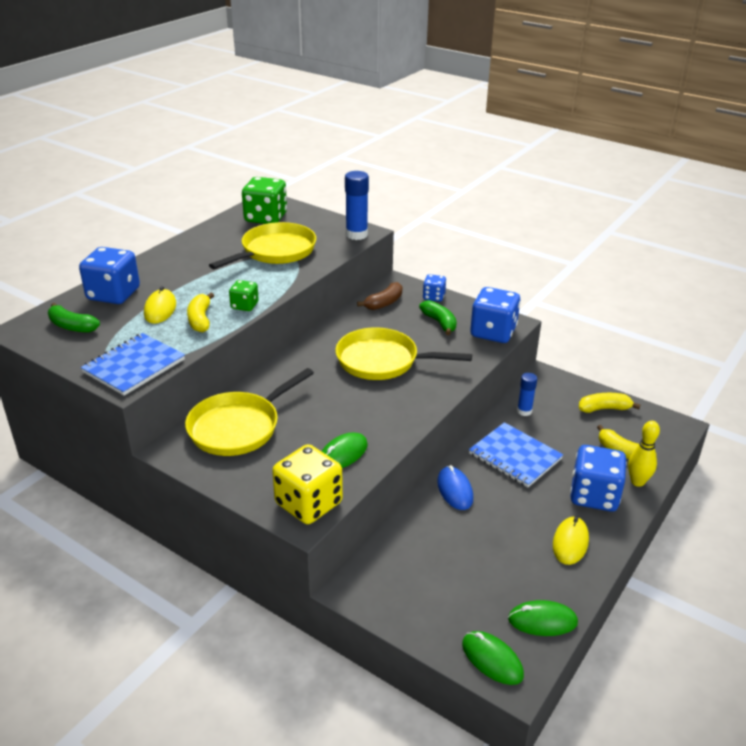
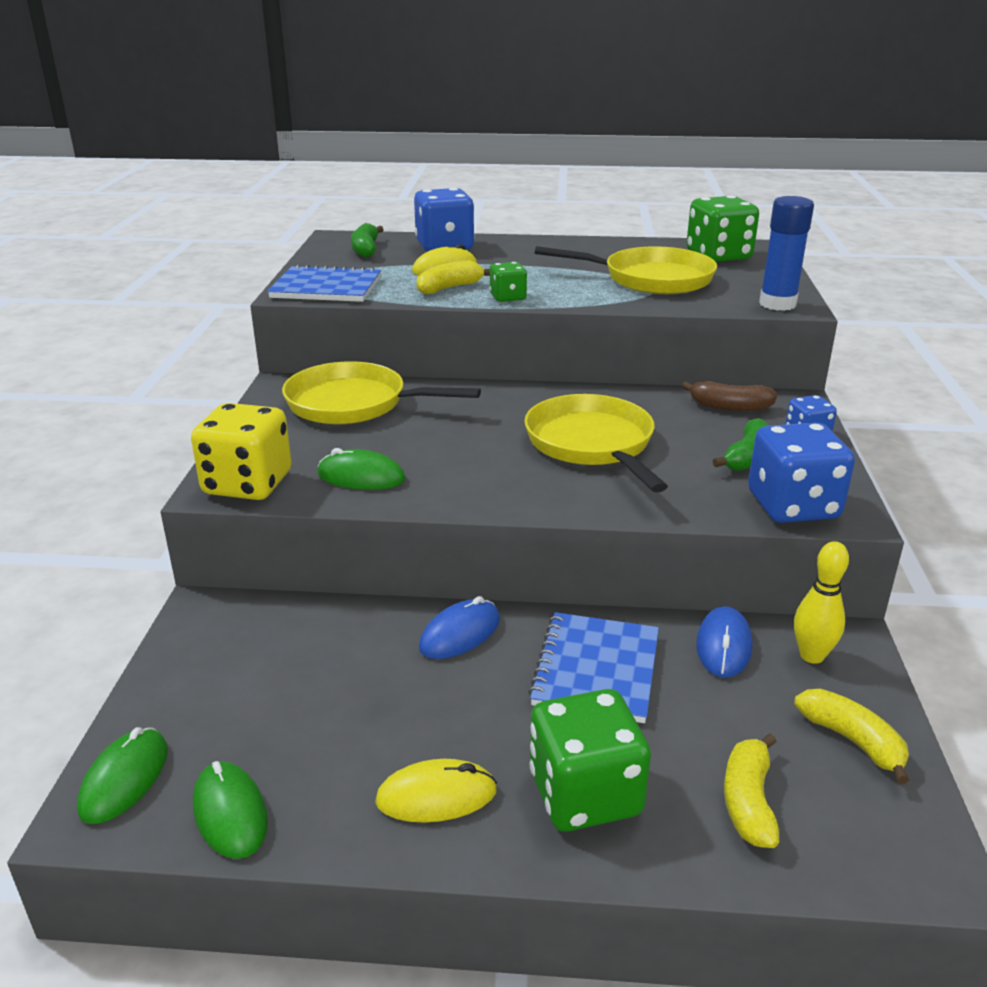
camera: 60 degrees right, 5 degrees down
(524, 411) = (723, 646): blue glue stick -> blue mouse
(594, 495) = (585, 794): blue dice -> green dice
(637, 482) = (682, 848): yellow bowling pin -> yellow bowling pin (811, 656)

